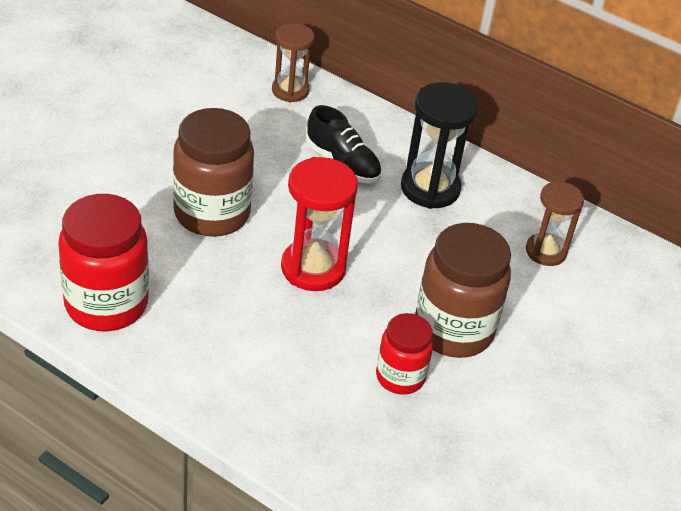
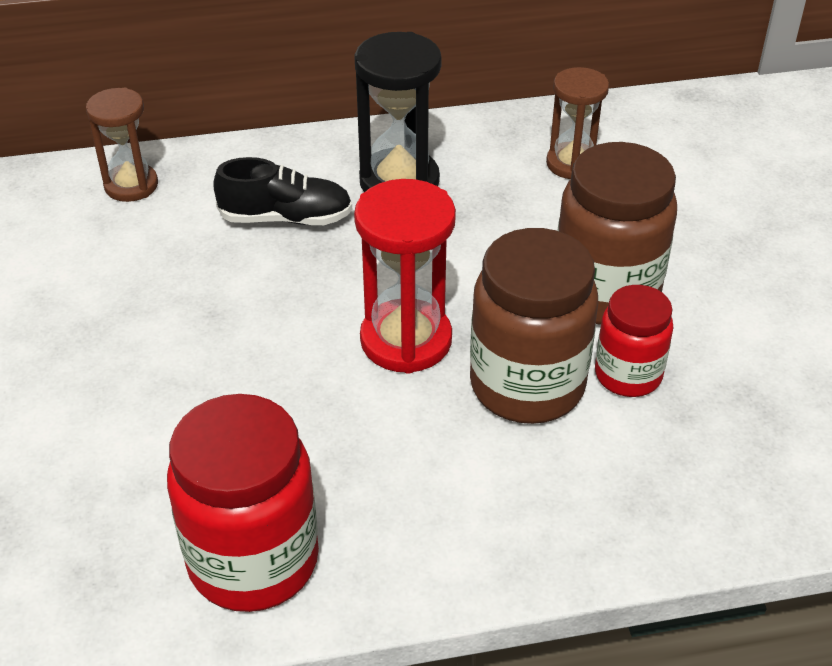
camera: 40 degrees left, 0 degrees up
(212, 213) = (228, 368): brown jar -> brown jar (527, 385)

